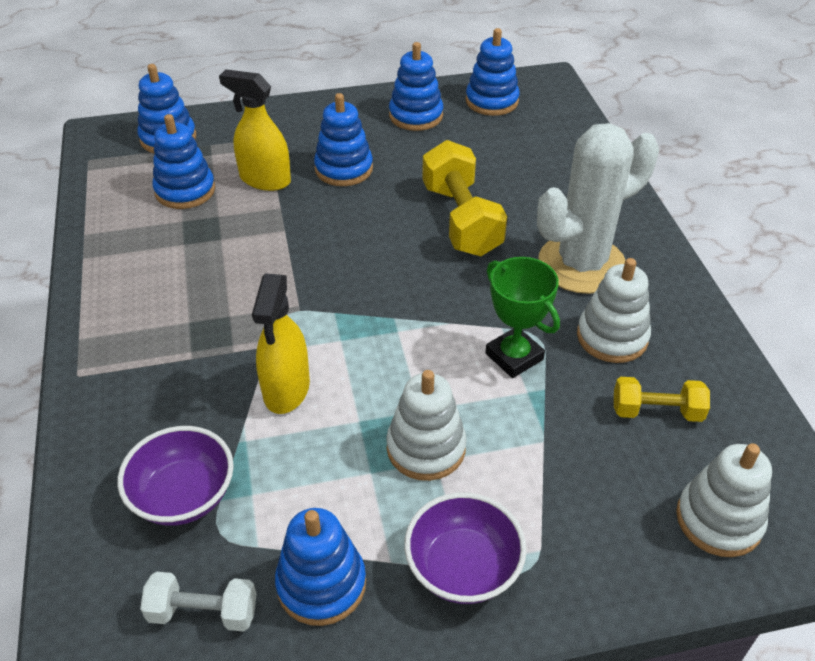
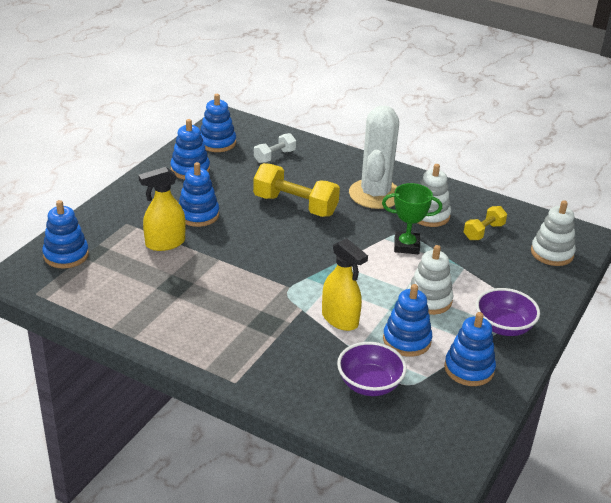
camera: 50 degrees left, 10 degrees down
(185, 190) = (129, 273): blue stacking toy -> blue stacking toy (406, 340)
(203, 612) = (446, 410): white dumbbell -> white dumbbell (274, 156)

